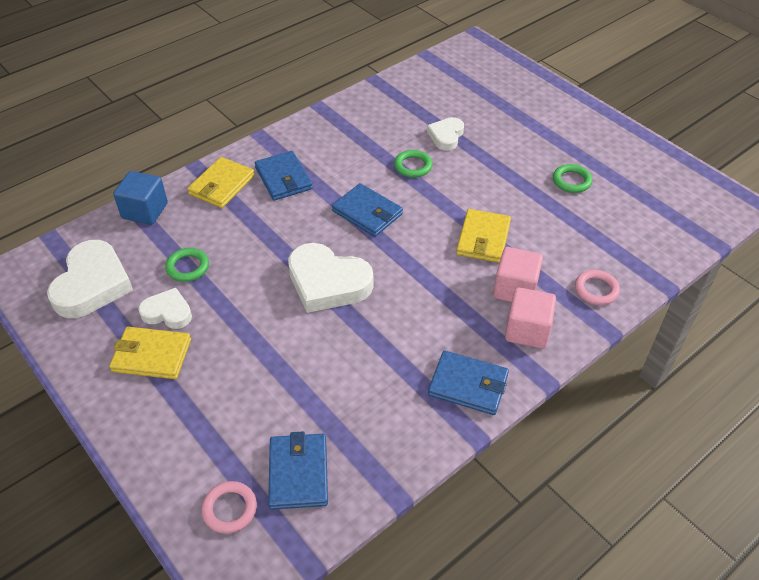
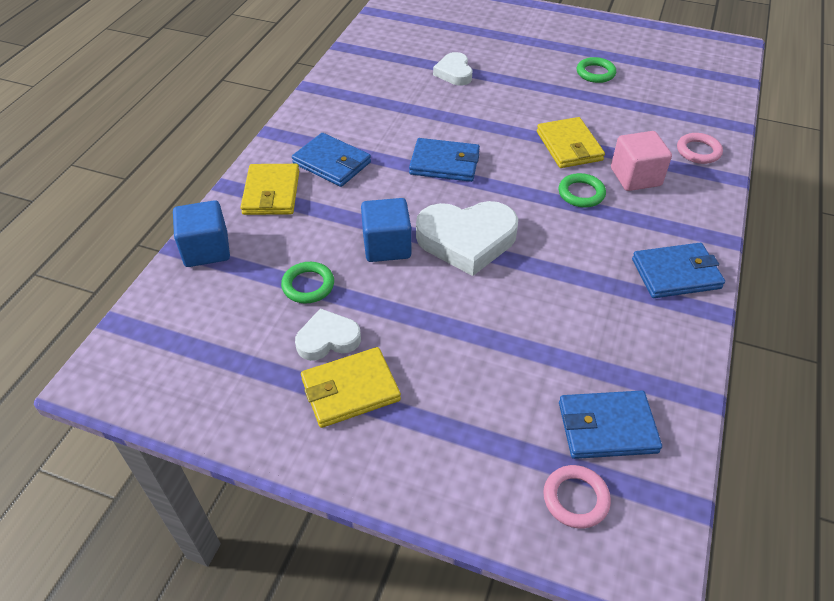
camera: 30 degrees left, 0 degrees up
(92, 284) = (212, 349): white heart -> none
(266, 261) = (387, 246): none -> blue cube
(298, 473) = (607, 427): blue wallet -> blue wallet turned 60 degrees counterclockwise
(413, 166) = (448, 108): green ring -> green ring (581, 193)
(527, 330) = (678, 206): pink cube -> none

